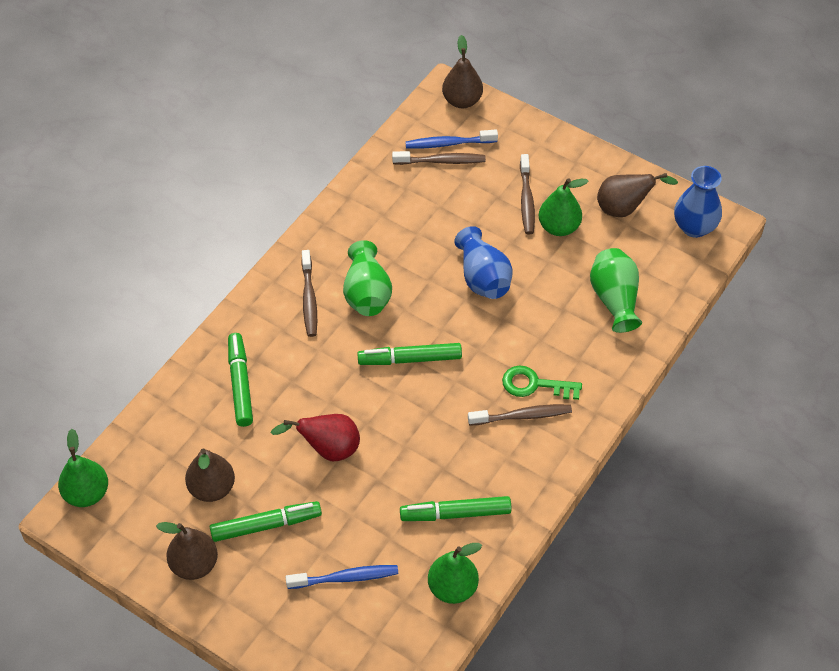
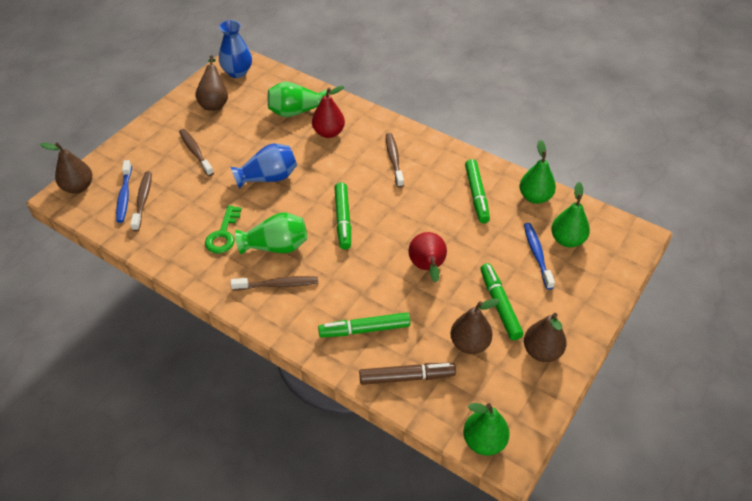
camera: 90 degrees left, 5 degrees down
(173, 424) = (406, 377): none -> brown marker
(526, 200) = (195, 152): brown toothbrush -> brown toothbrush turned 120 degrees counterclockwise
(535, 385) = (367, 153): green key -> green key (223, 234)
(559, 227) = (225, 136): green pear -> green pear (567, 240)
(573, 339) = (329, 132): none -> red pear

